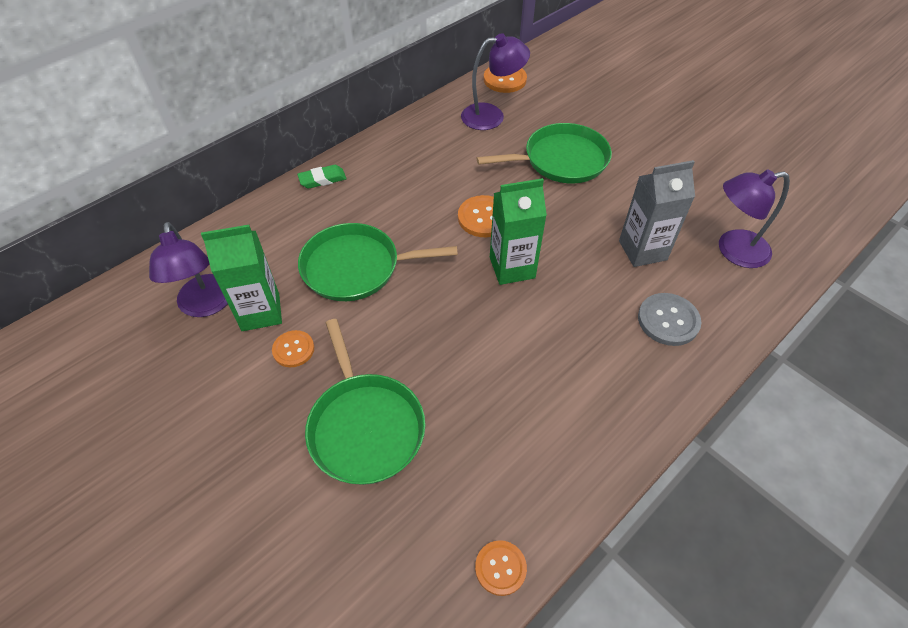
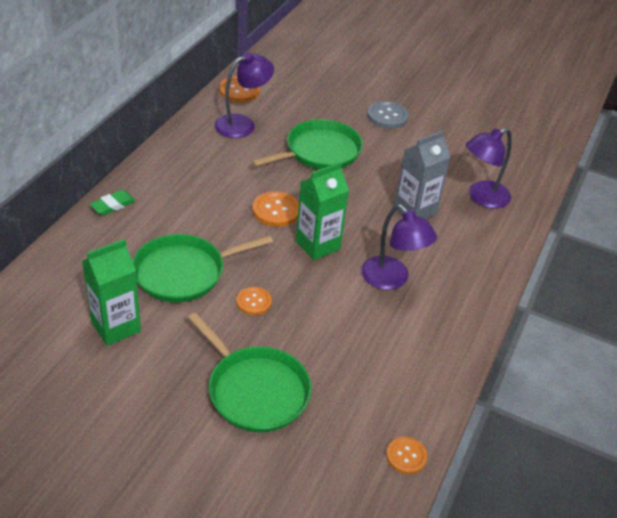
camera: 25 degrees left, 10 degrees down
(206, 305) = (61, 333): purple lamp -> purple lamp (392, 279)
(293, 349) = (162, 349): orange button -> orange button (253, 302)
(668, 320) = (454, 258): grey button -> grey button (387, 116)

